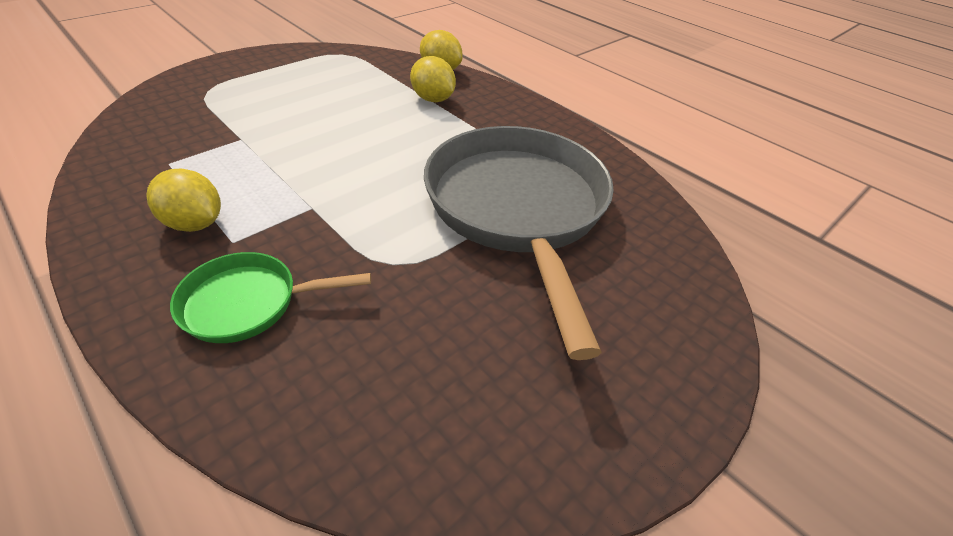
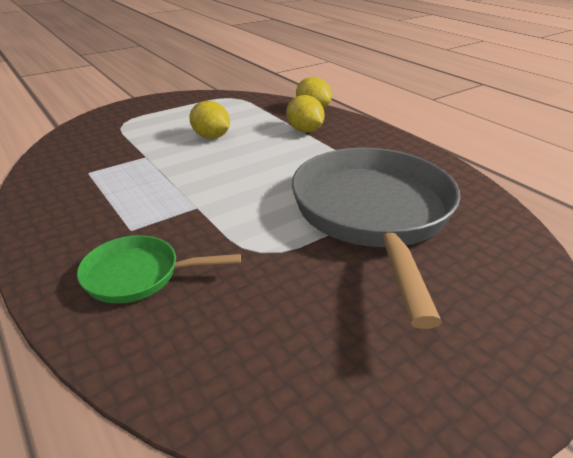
camera: 10 degrees right, 10 degrees down
(195, 223) = (103, 215): yellow lemon -> yellow lemon (211, 137)

